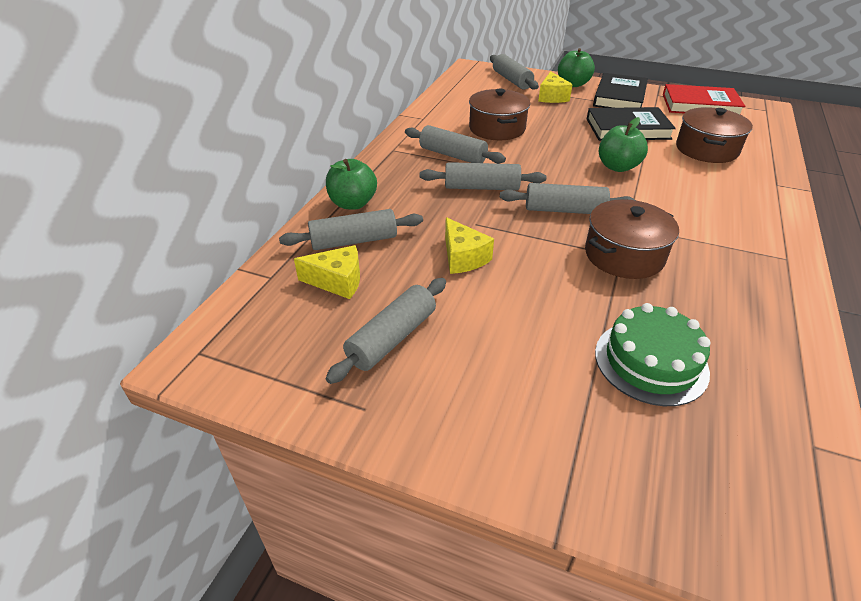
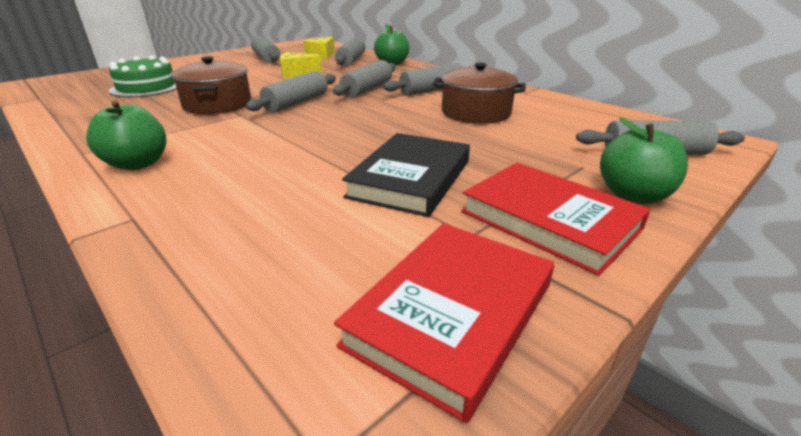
camera: 115 degrees right, 10 degrees down
(552, 97) = (567, 162): yellow cheese -> none
(617, 167) = (326, 140): green apple -> green apple (138, 164)
(619, 97) = (549, 220): black book -> red book
(706, 149) = (282, 212): brown pot -> none

